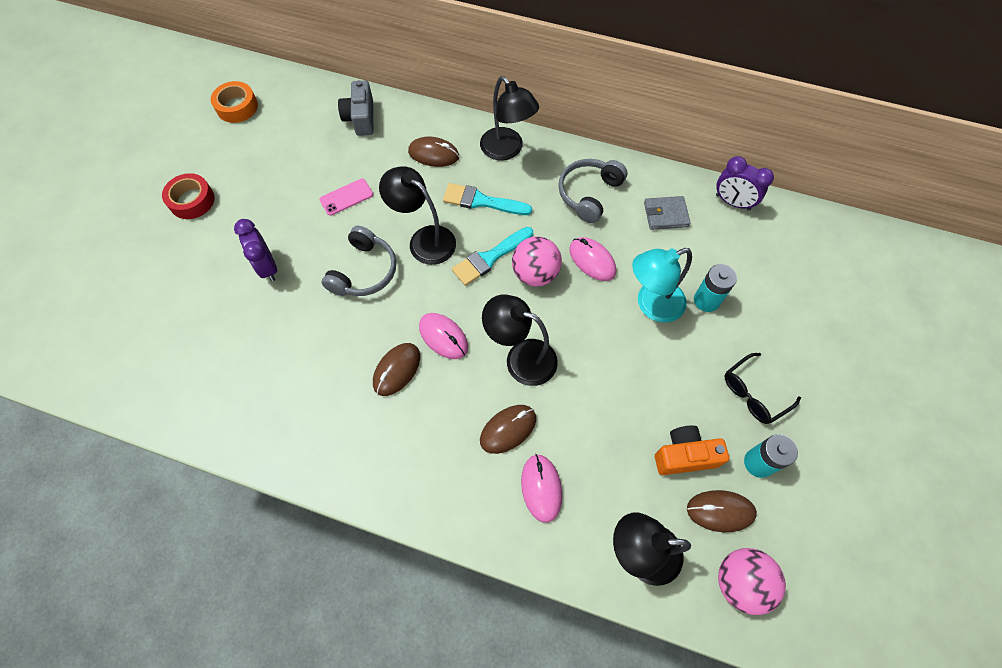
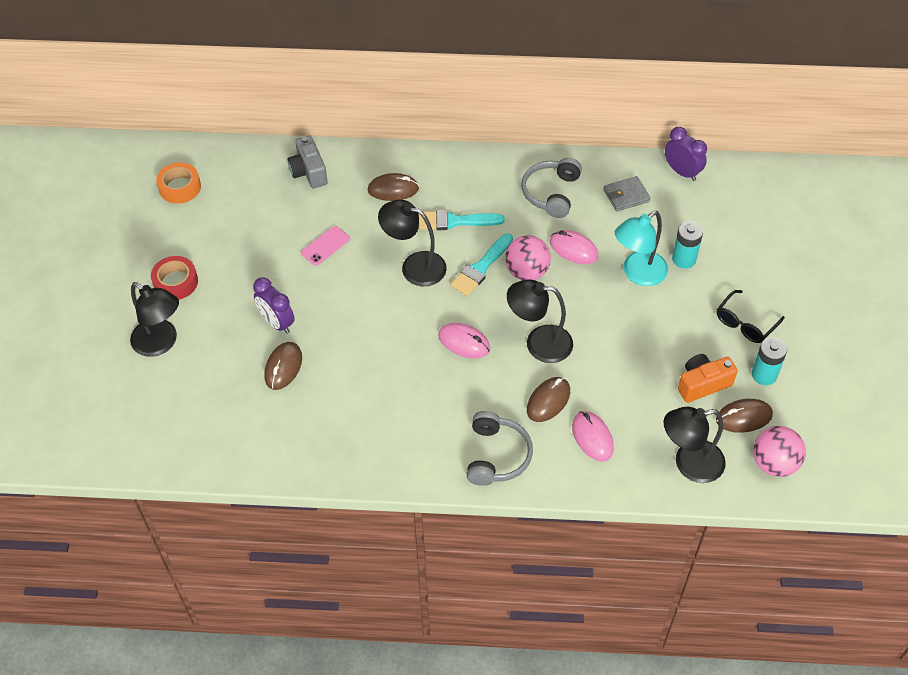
camera: 15 degrees left, 10 degrees down
(364, 271) = (369, 306): grey headphones -> grey headphones (496, 456)
(397, 370) = (433, 378): brown mouse -> brown mouse (283, 367)
(507, 150) = (461, 171): black lamp -> black lamp (161, 343)
(732, 202) = (682, 172): purple clock -> purple clock turned 150 degrees counterclockwise

